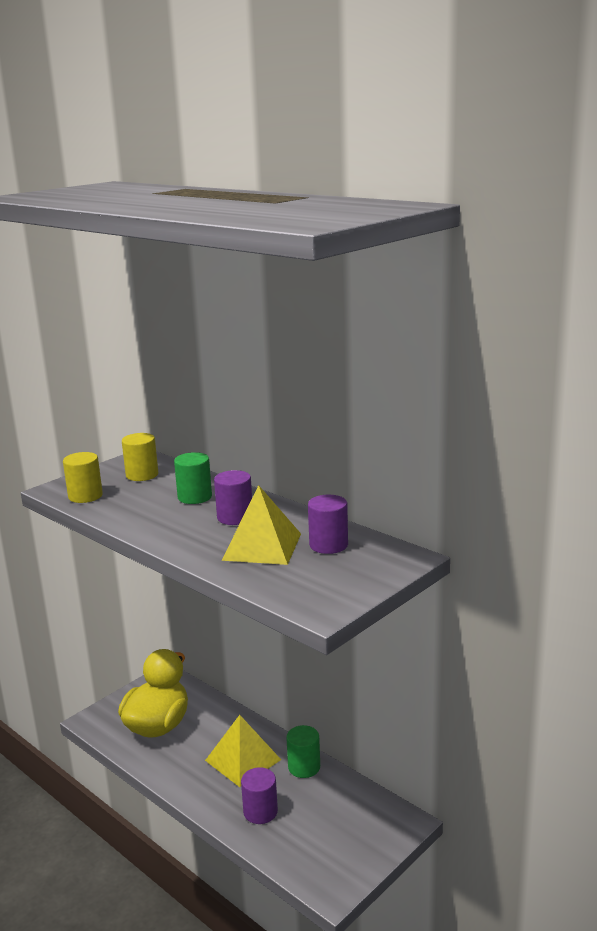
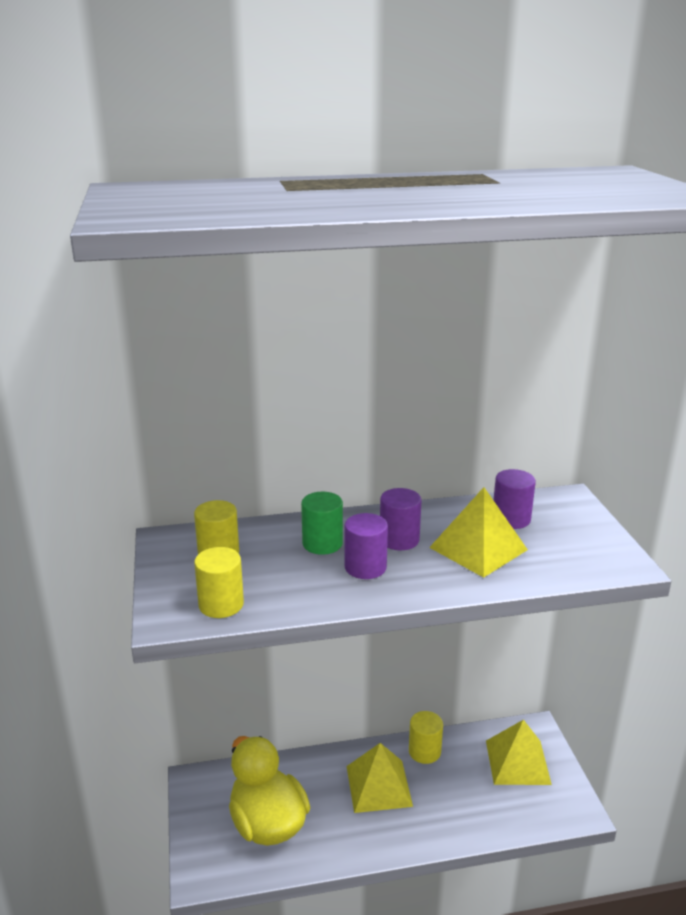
camera: 55 degrees left, 5 degrees up
(260, 812) = (456, 808): purple cylinder -> purple cylinder (365, 567)
(304, 767) = (424, 751): green cylinder -> yellow cylinder
(350, 826) = (517, 762): none -> yellow pyramid

